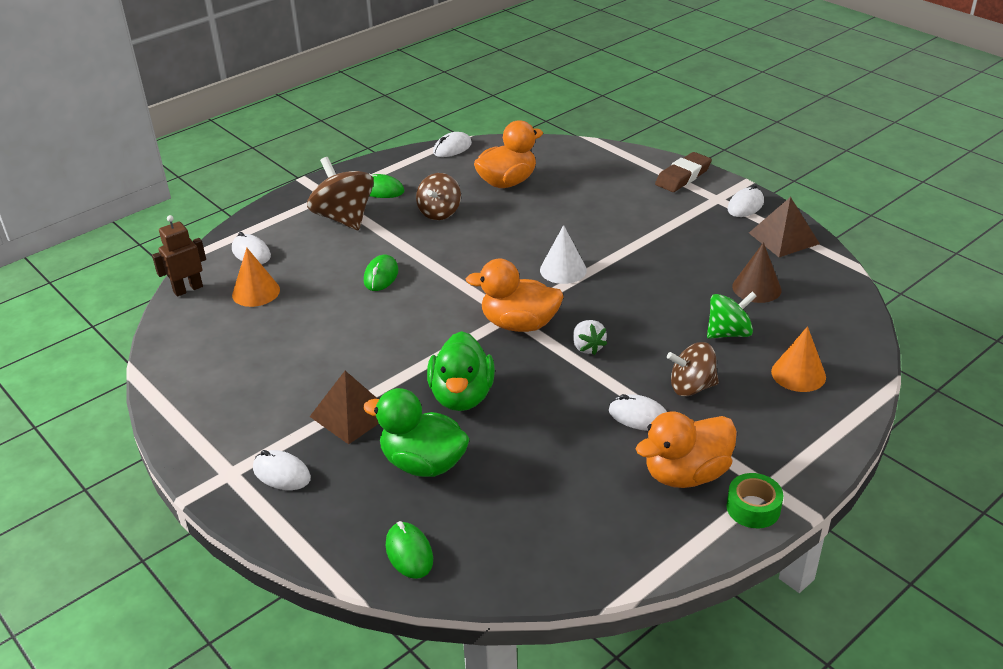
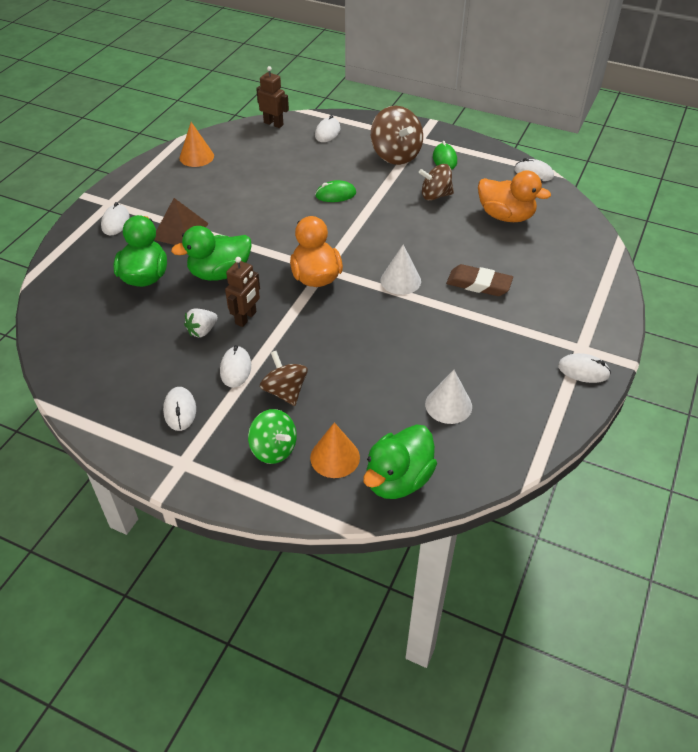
camera: 65 degrees right, 10 degrees up
(256, 292) = (285, 150): orange cone -> orange cone (196, 157)
(344, 218) = (395, 155): brown spinning top -> brown spinning top turned 120 degrees clockwise
(409, 553) = (63, 296): green mouse -> none
(557, 391) = (246, 318): none -> brown robot
(587, 347) = (306, 320): white strawberry -> white strawberry (202, 331)
(683, 176) = (602, 316): brown eraser -> brown eraser (479, 284)
(686, 474) = (180, 410): orange duck -> white mouse
(728, 333) = (369, 399): green spinning top -> green spinning top (273, 449)
(753, 508) = (155, 458): green tape -> none
(756, 288) = (448, 405): brown cone -> white cone
(784, 238) = (545, 409): brown pyramid -> none
(840, 342) = (398, 479): none -> green duck

